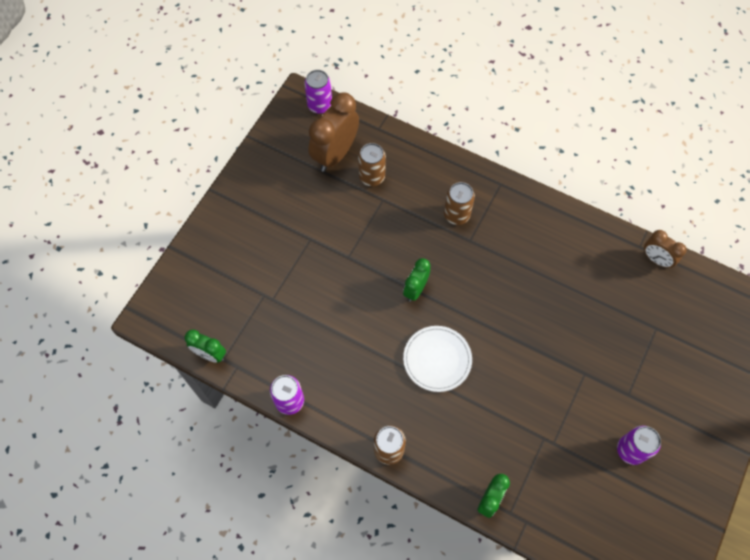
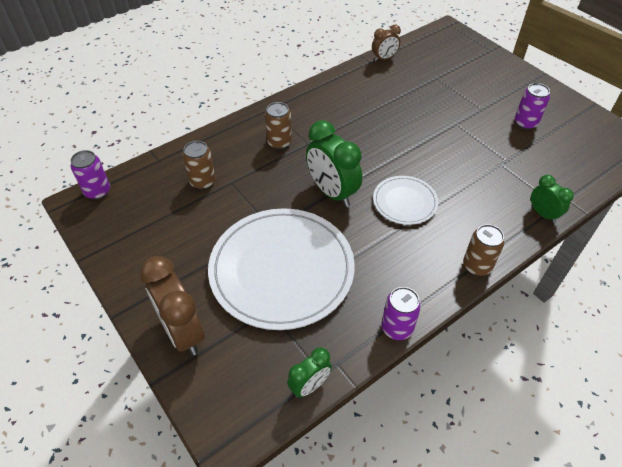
camera: 65 degrees left, 15 degrees down
(307, 286) = (281, 269): none -> white plate
(335, 154) = (158, 198): brown clock -> brown clock (182, 332)
(415, 289) = (332, 192): green clock -> green clock, size x1.77

